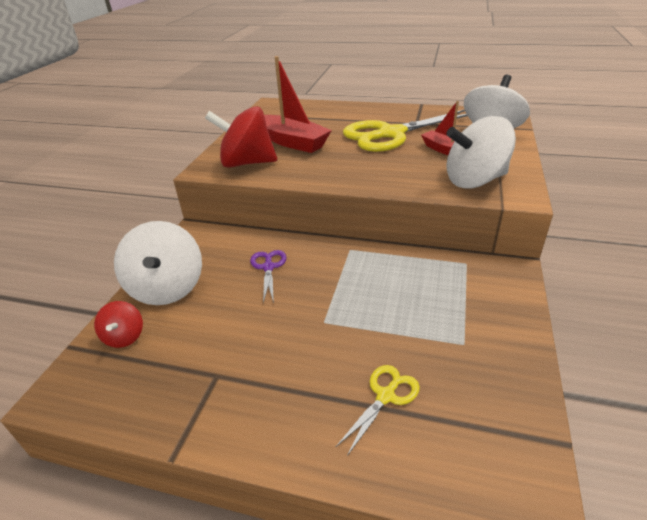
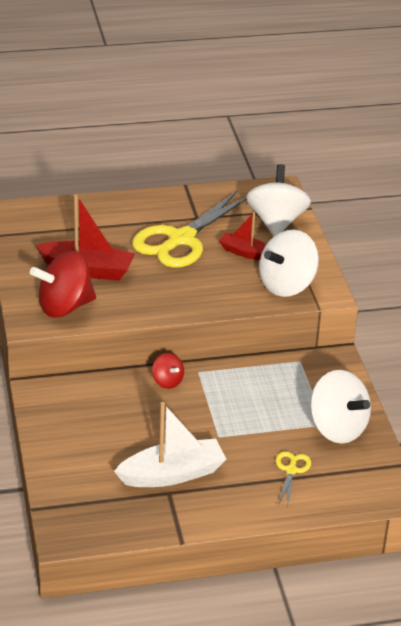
camera: 30 degrees left, 0 degrees up
(124, 337) = (71, 489): red spinning top -> red spinning top (167, 381)
(167, 288) = (67, 446): white spinning top -> white spinning top (337, 428)
(239, 352) = (172, 474): none -> white boat
(268, 267) = (140, 405): purple scissors -> none

